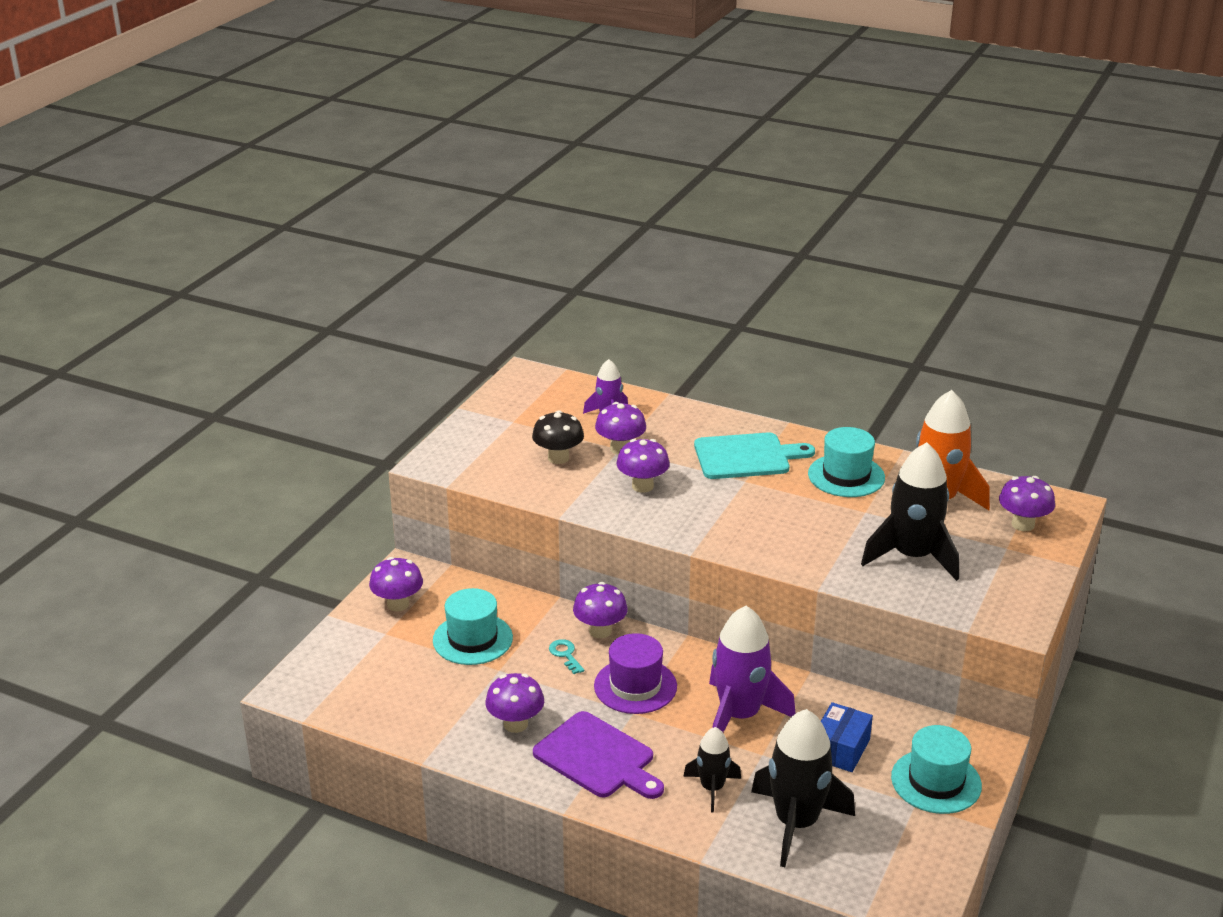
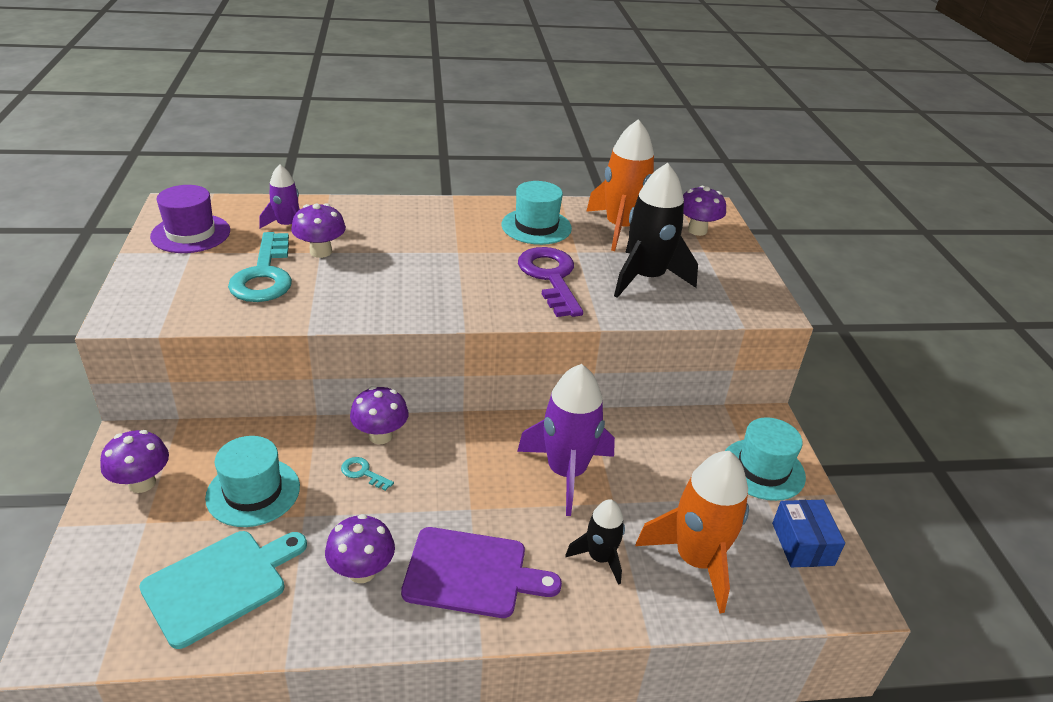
camera: 35 degrees left, 5 degrees up
(558, 458) = (264, 275): black mushroom -> turquoise key
(635, 686) = (453, 480): purple hat -> purple hat (191, 233)
(642, 486) = (368, 280): purple mushroom -> none
(746, 457) = (441, 231): turquoise cutting board -> turquoise cutting board (220, 584)
(796, 823) = (696, 560): black rocket -> orange rocket
(814, 529) = (550, 277): none -> purple key
(840, 749) = (670, 470): blue box -> blue box (802, 544)

